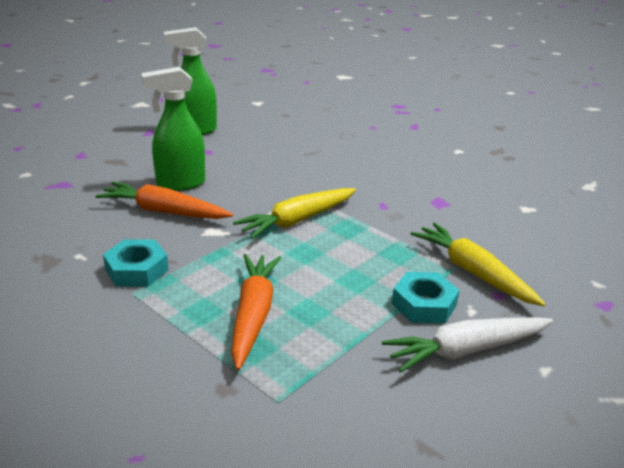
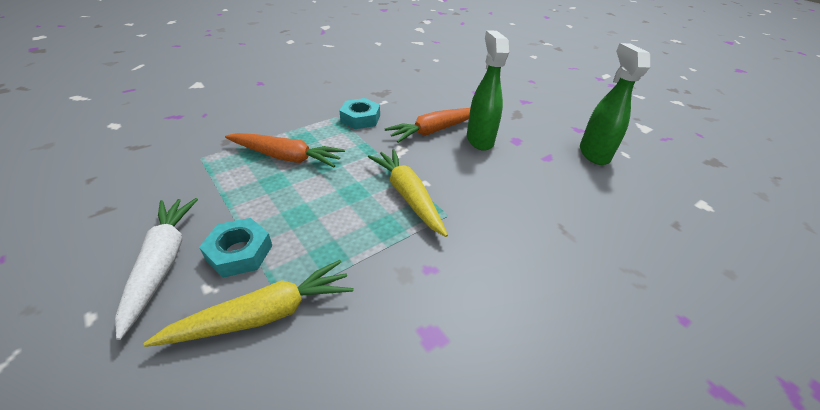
camera: 100 degrees right, 10 degrees up
(163, 211) = (434, 130): orange carrot -> orange carrot turned 150 degrees counterclockwise

